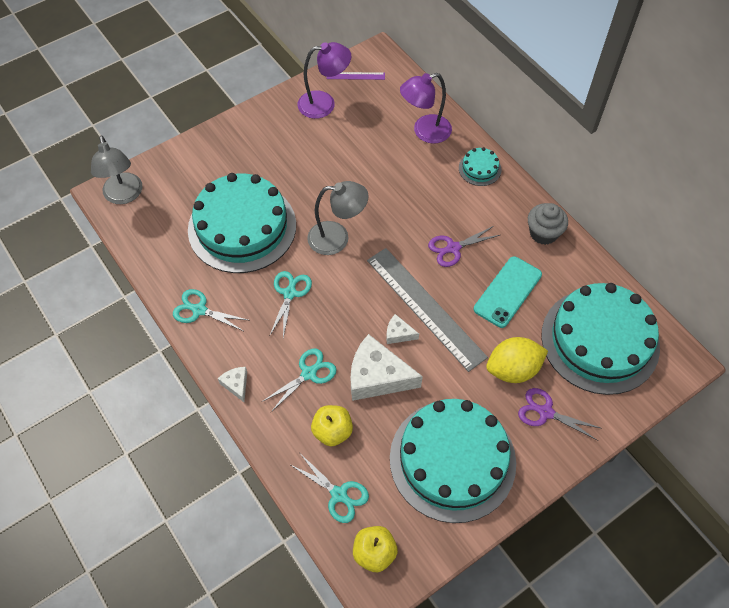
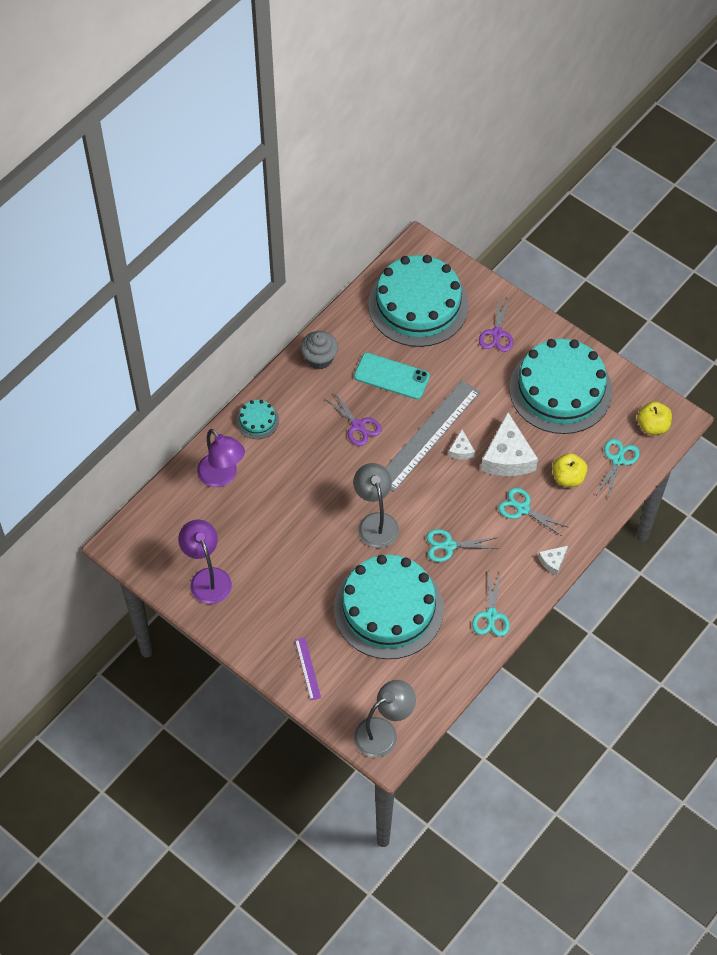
camera: 105 degrees left, 0 degrees up
(355, 76) = (159, 558): purple ruler -> purple ruler (307, 668)
(513, 369) = (466, 361): yellow lemon -> none

